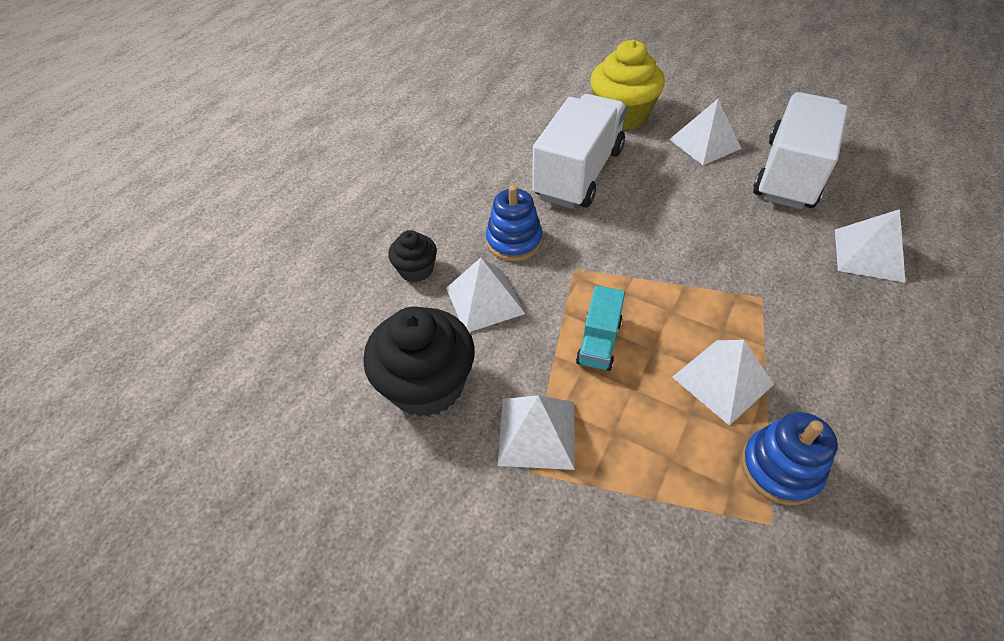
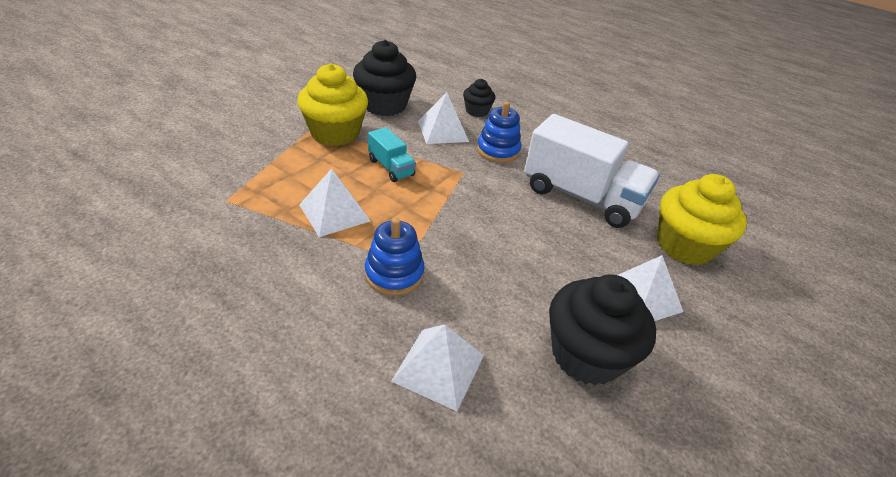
camera: 90 degrees right, 10 degrees down
(537, 432) = (335, 133): white pyramid -> yellow cupcake
(599, 342) = (391, 167): turquoise truck -> turquoise truck turned 150 degrees counterclockwise
(780, 468) = (256, 216): blue stacking toy -> blue stacking toy (394, 274)
(789, 174) = (586, 355): white truck -> black cupcake

